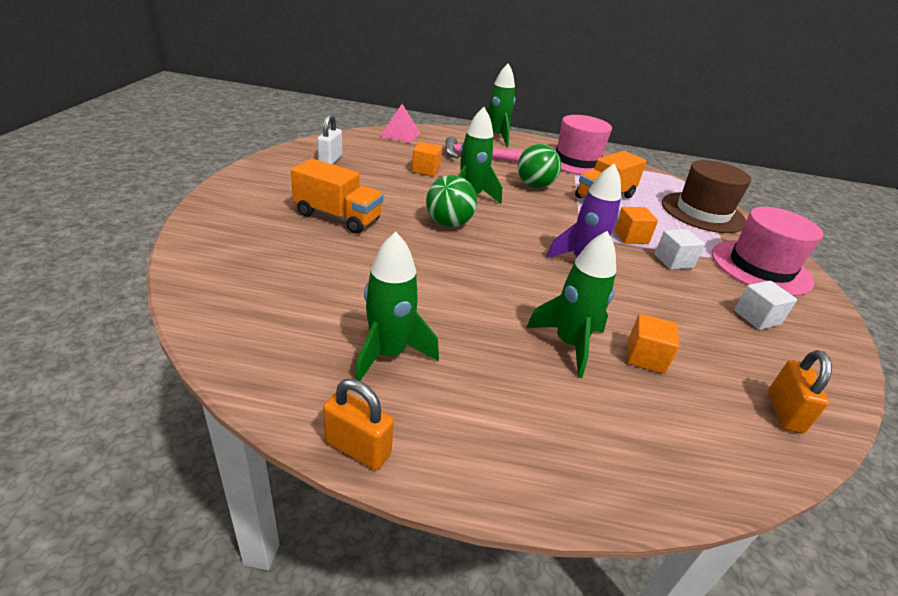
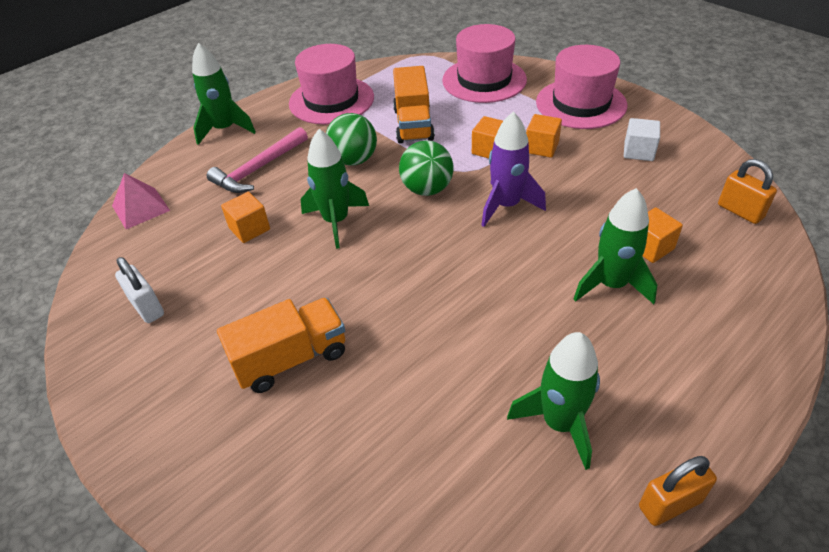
camera: 45 degrees left, 10 degrees up
(448, 223) = (375, 267): green ball -> green ball (427, 189)
(673, 261) = (541, 147): white cube -> orange cube
(702, 212) = (484, 80): brown hat -> pink hat

